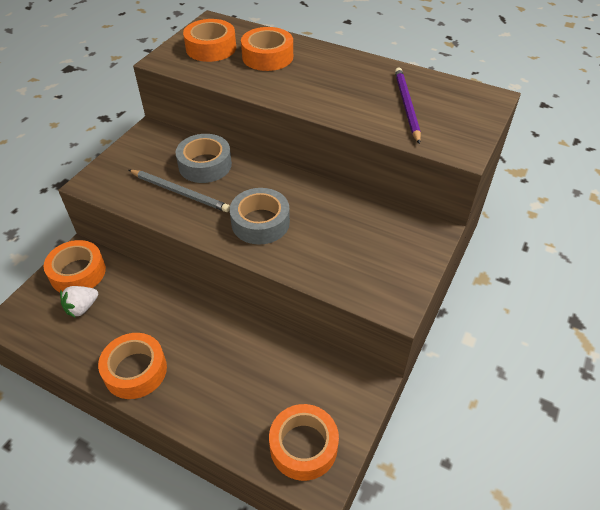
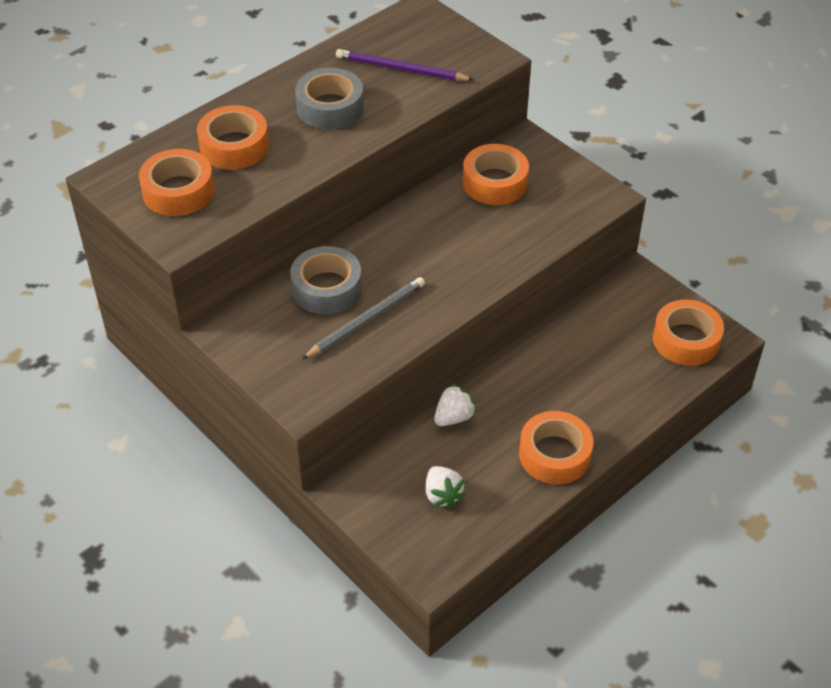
camera: 70 degrees left, 0 degrees up
(78, 273) = (380, 494): orange tape -> orange tape (495, 182)
(159, 295) = (454, 417): none -> white strawberry
(260, 222) = (452, 262): grey tape -> grey tape (330, 107)

